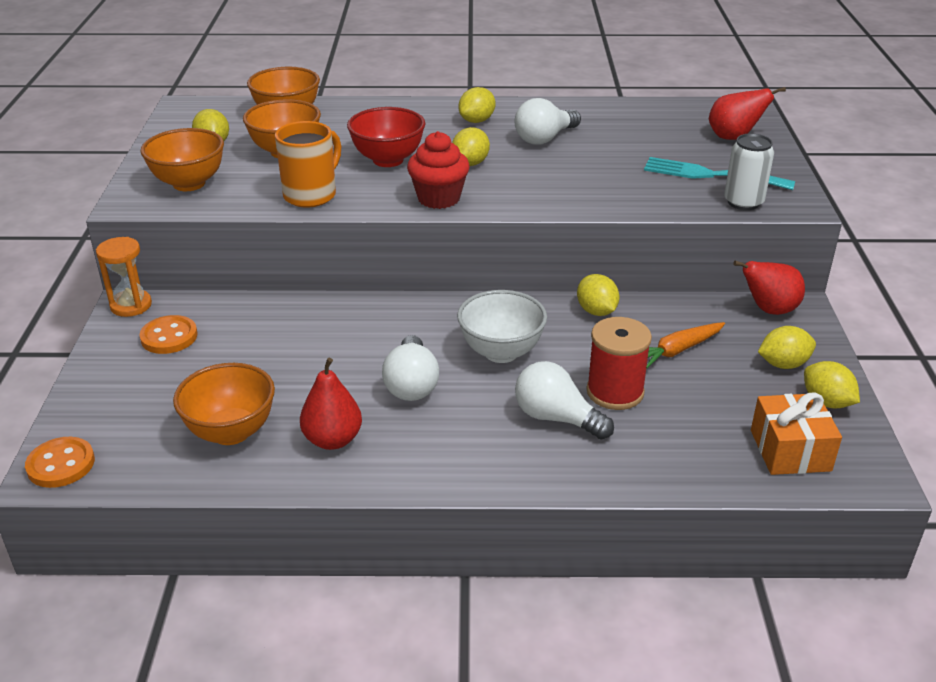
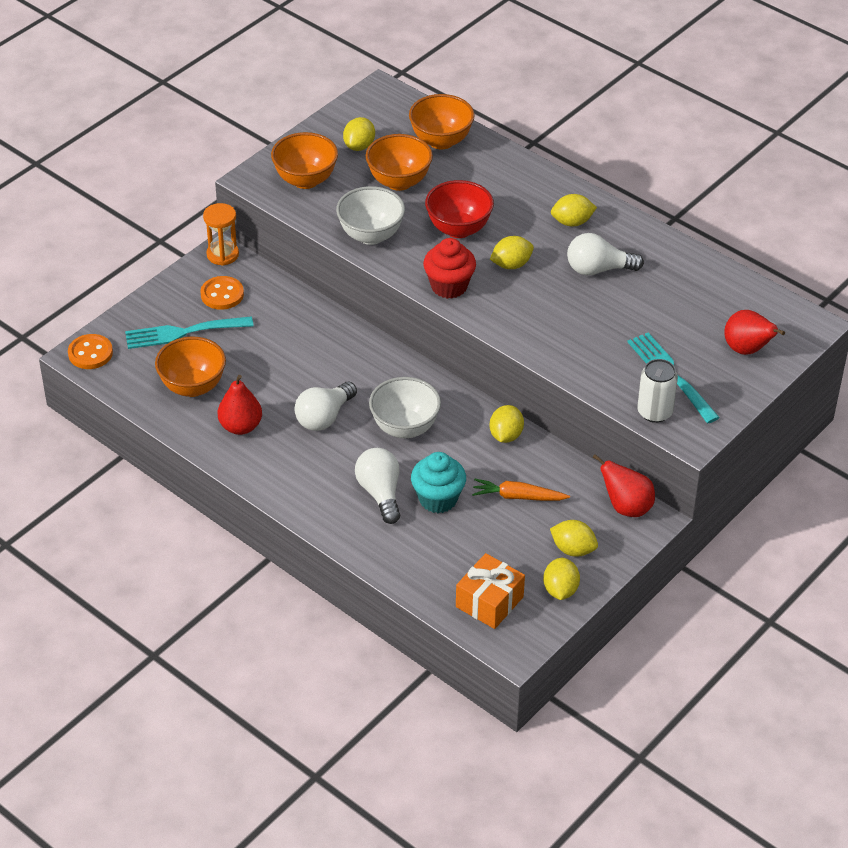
camera: 40 degrees right, 10 degrees up
(161, 389) = (183, 333): none -> turquoise fork
(311, 195) = (371, 235): orange mug -> white bowl
(615, 392) = (438, 499): red spool -> turquoise cupcake

